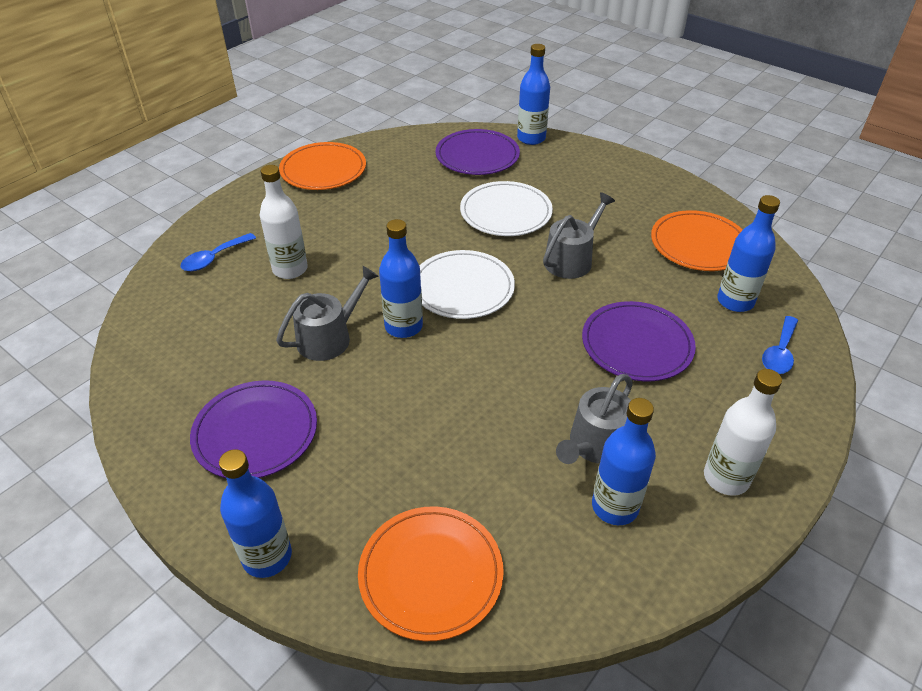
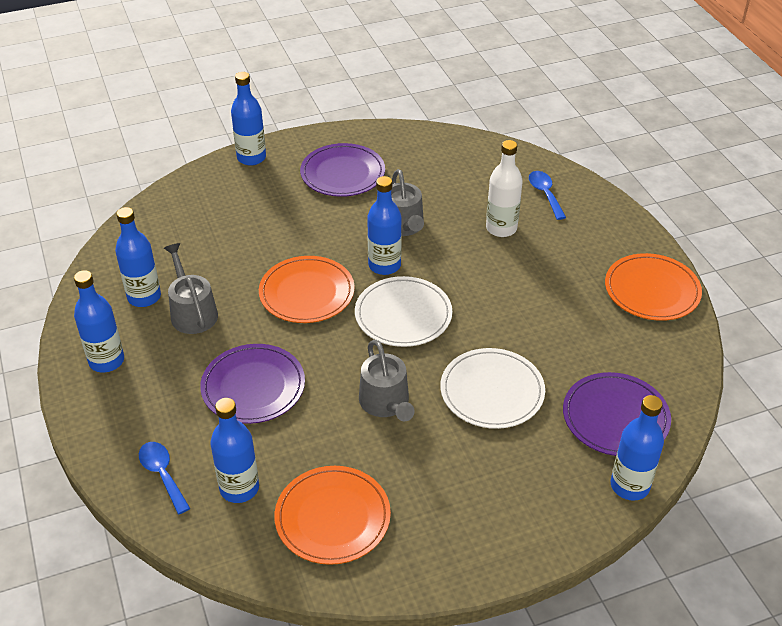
camera: 120 degrees right, 0 degrees up
(431, 574) = (183, 208): orange plate -> orange plate (307, 293)
(726, 478) = (106, 361): white bottle -> blue bottle

